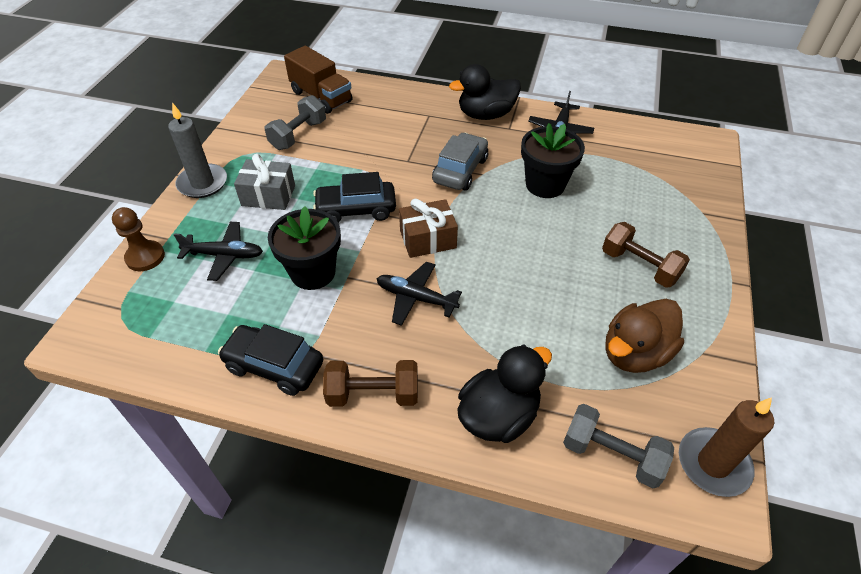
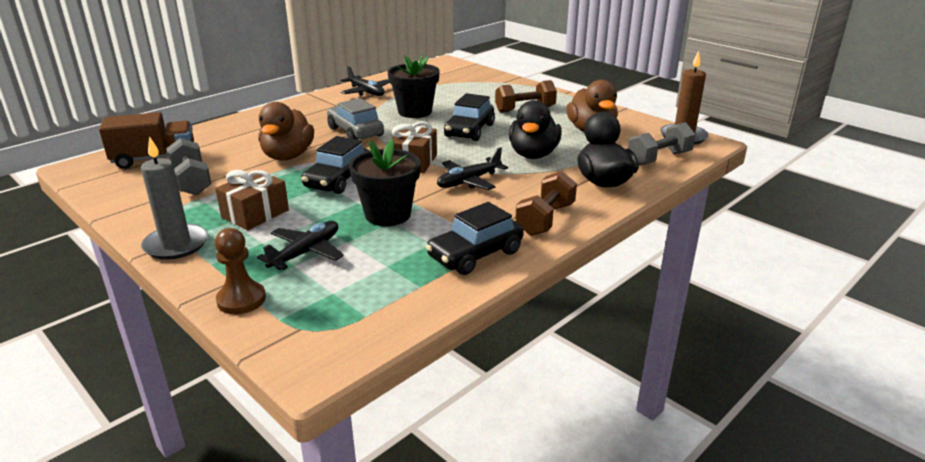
camera: 60 degrees left, 20 degrees down
(268, 195) = (255, 214): grey gift -> brown gift
(378, 158) = (288, 156): none -> brown duck
(486, 115) = (307, 107): black duck -> black duck (533, 154)
(536, 246) = (469, 131): none -> black car

